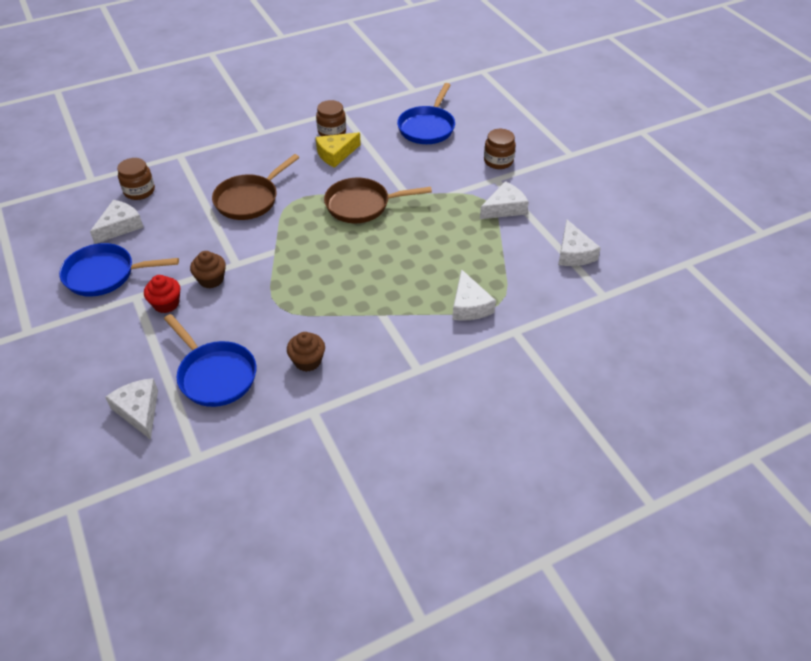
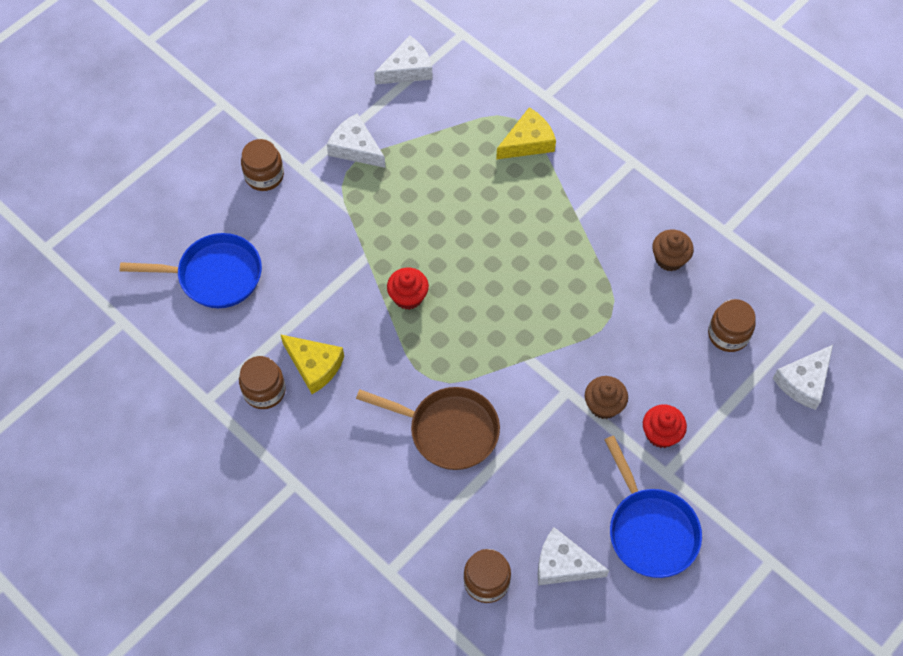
camera: 110 degrees left, 15 degrees up
(215, 375) = (728, 334): blue pan -> brown jar
(361, 205) = (408, 296): brown pan -> red cupcake
(469, 305) = (528, 142): white cheese -> yellow cheese

